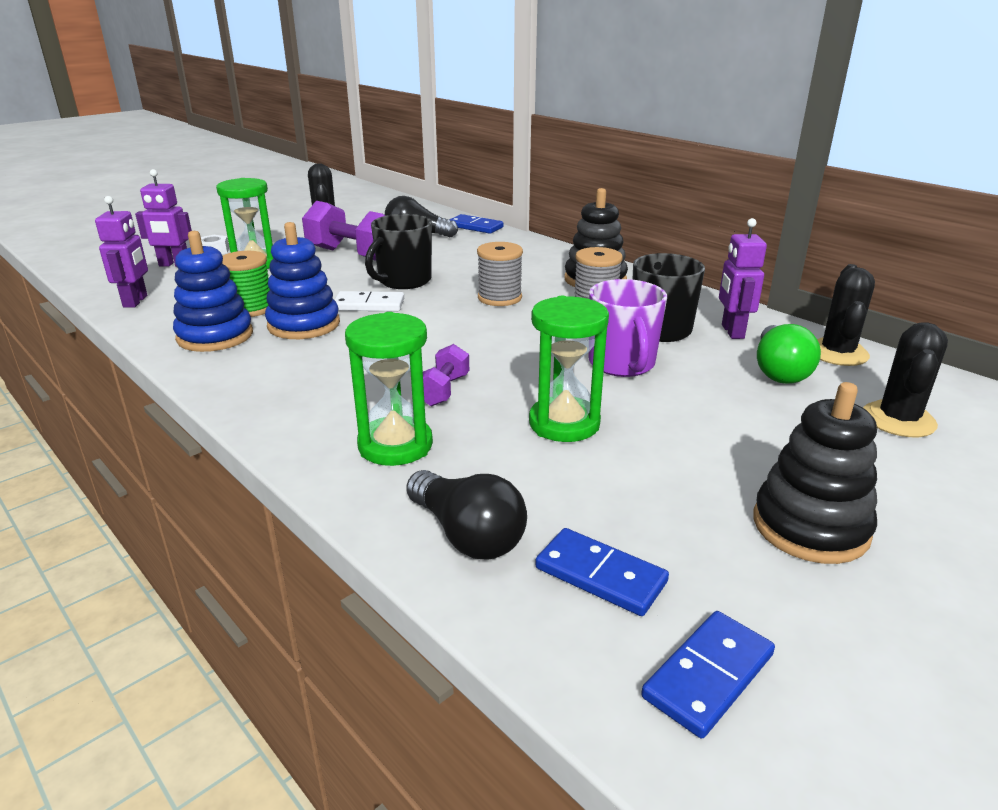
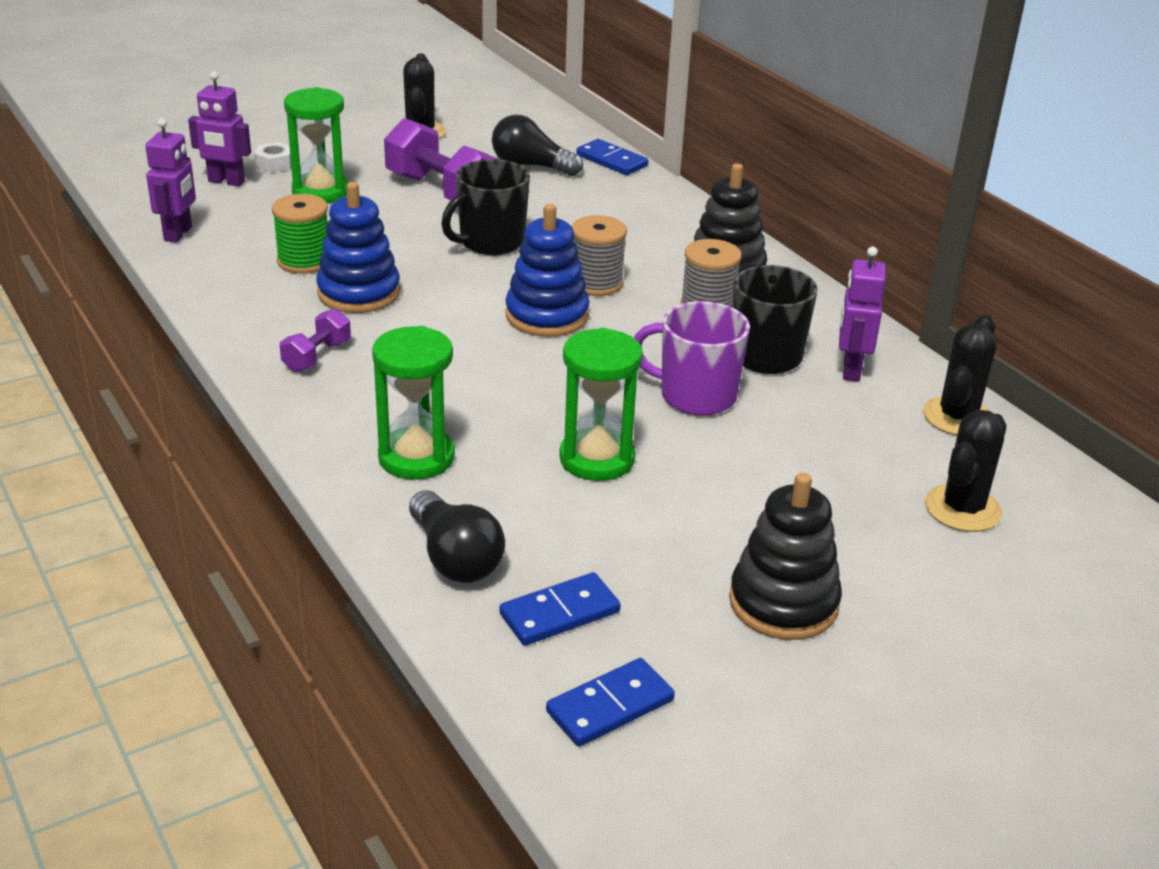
camera: 10 degrees right, 5 degrees up
(215, 336) = (259, 295): blue stacking toy -> blue stacking toy (547, 315)
(369, 305) = (439, 274): white domino -> none
(443, 390) = (486, 401): purple dumbbell -> purple dumbbell (317, 356)
(600, 575) = (560, 613): blue domino -> blue domino turned 75 degrees counterclockwise
(622, 364) = (696, 396): purple mug -> purple mug turned 105 degrees clockwise
(779, 371) = (871, 430): green light bulb -> none

